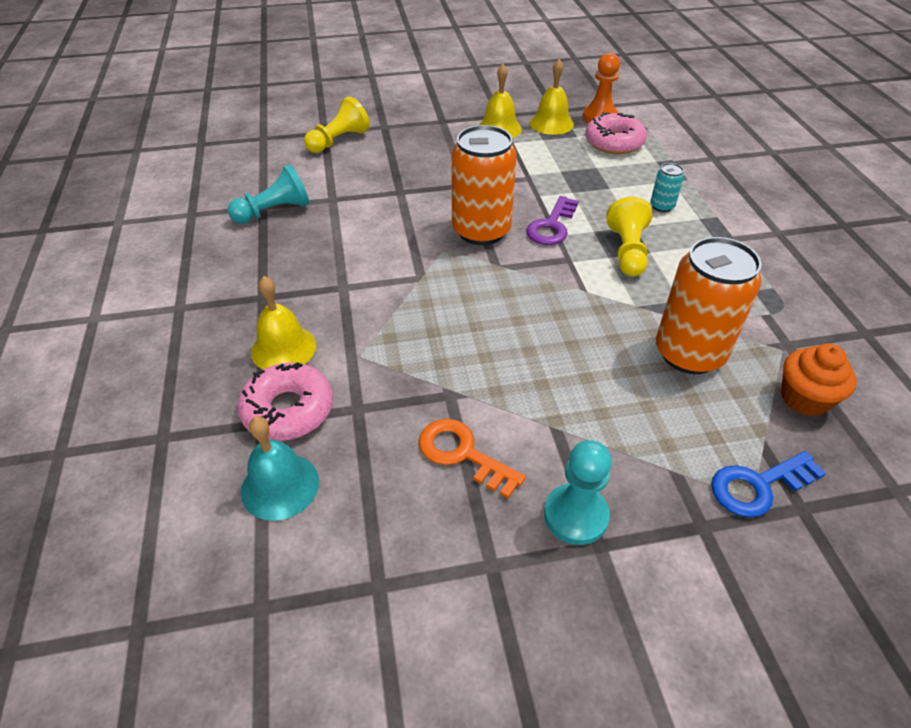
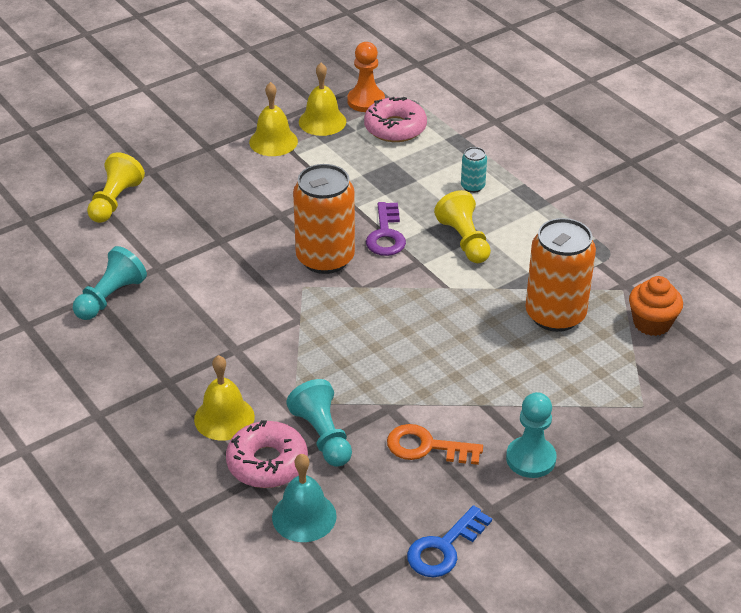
camera: 25 degrees left, 5 degrees down
(362, 400) = (322, 436): none -> turquoise pawn
(757, 486) = (643, 396): blue key -> blue key (444, 548)

